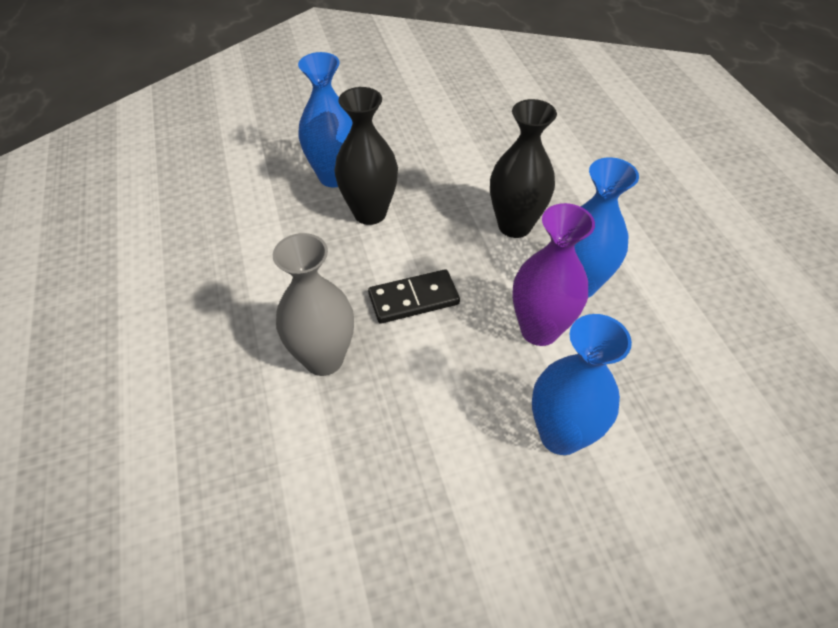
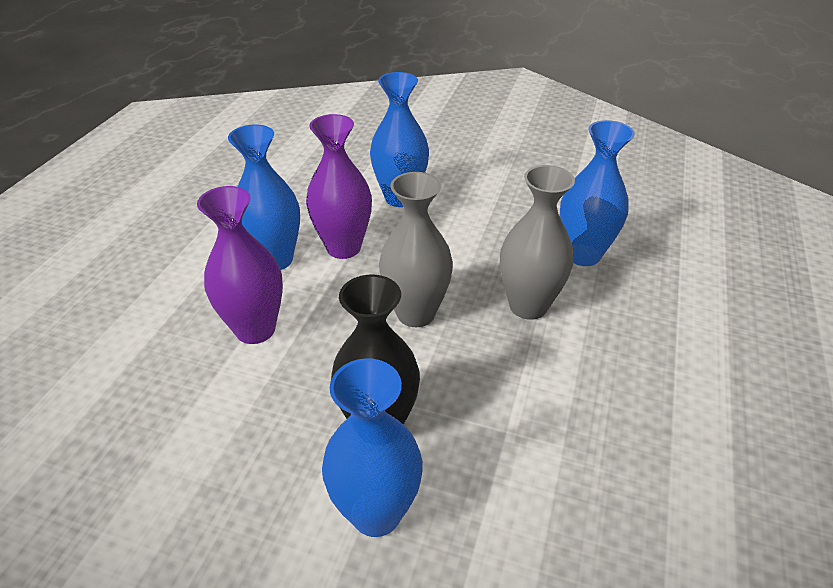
camera: 145 degrees left, 10 degrees down
(299, 463) = (583, 255): none -> blue vase
(414, 299) = (415, 313): black domino -> grey vase
(514, 226) = (255, 329): black vase -> purple vase

